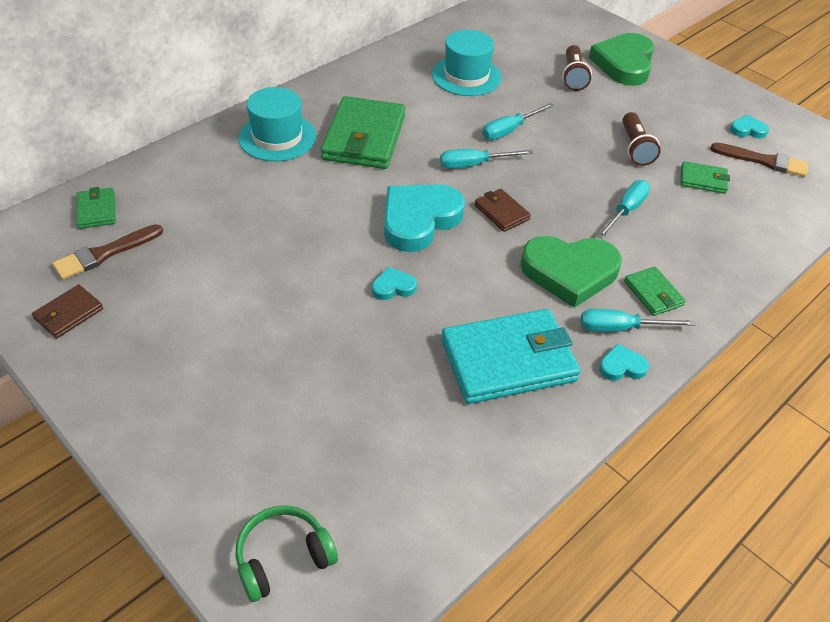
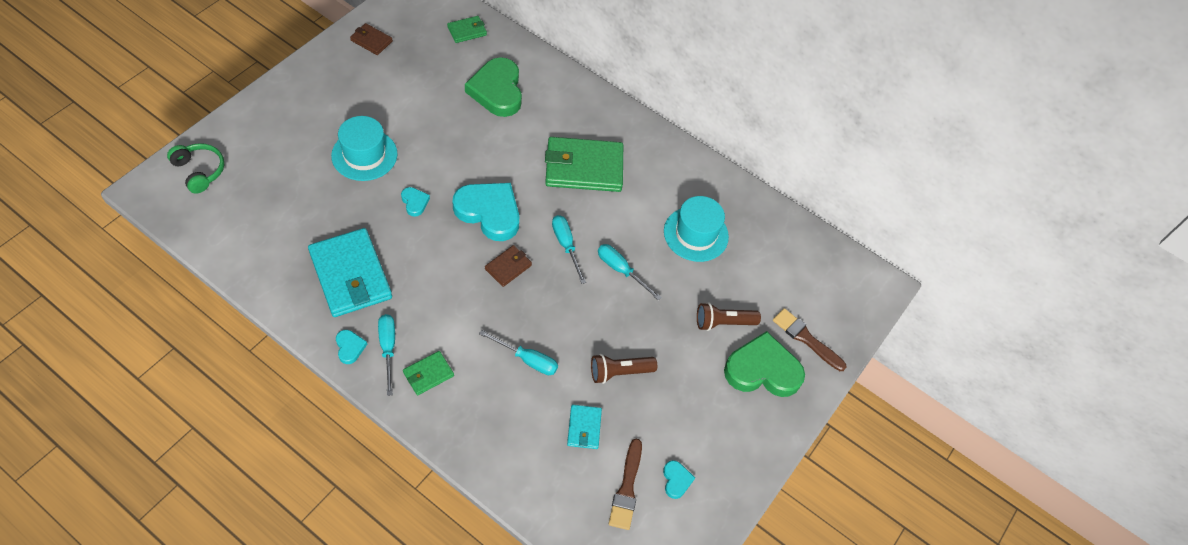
camera: 75 degrees right, 10 degrees up
(105, 254) = (426, 45): brown brush -> brown brush (806, 338)
(277, 137) = (570, 113): turquoise hat -> turquoise hat (364, 155)
(569, 272) = (444, 315): green heart -> green heart (497, 91)
(703, 180) = (584, 428): green wallet -> turquoise wallet

